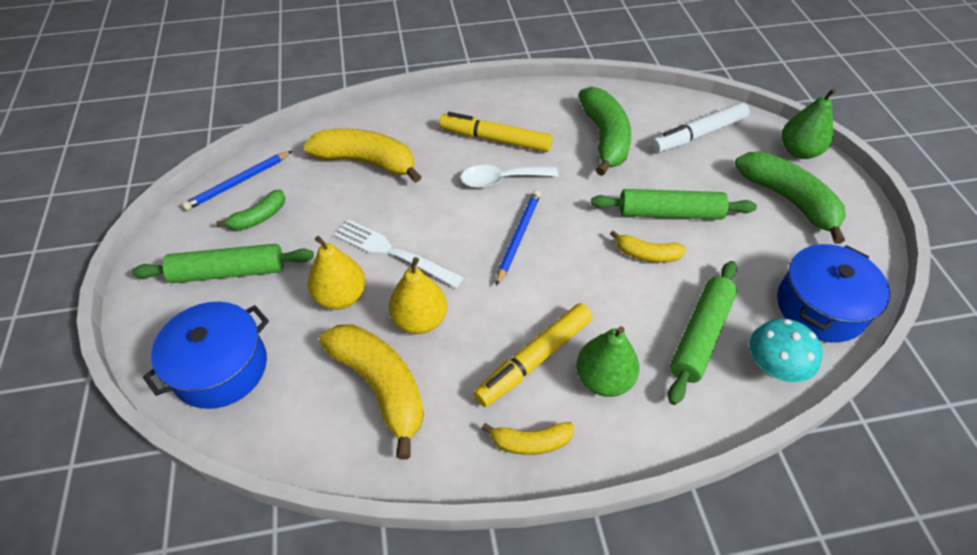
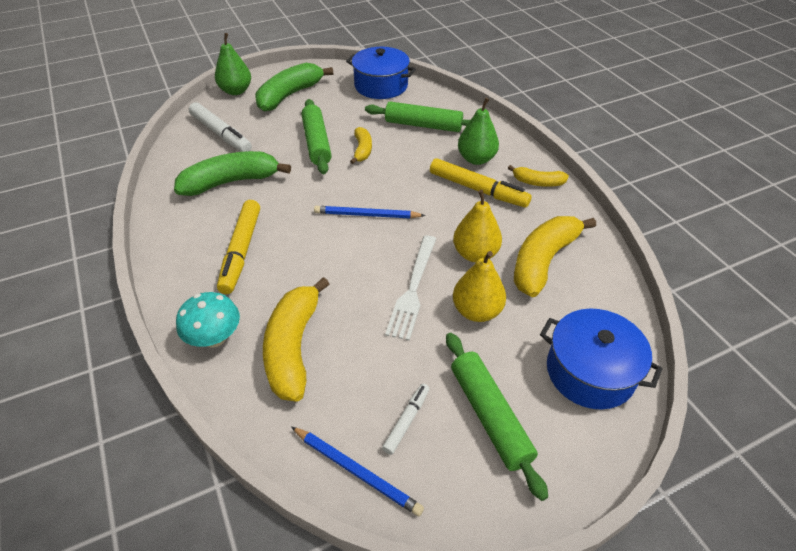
camera: 105 degrees left, 5 degrees down
(259, 217) = (407, 421): green banana -> white marker
(501, 180) = (299, 237): white spoon -> none
(530, 442) = (537, 182): yellow banana -> yellow banana turned 120 degrees clockwise
(773, 367) = (433, 100): turquoise mushroom -> turquoise mushroom (215, 338)

